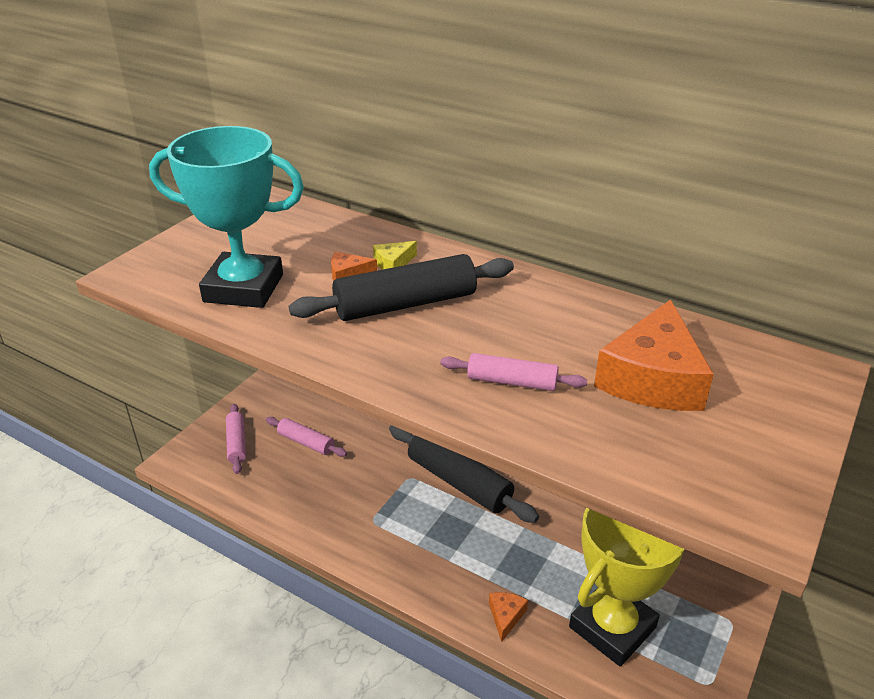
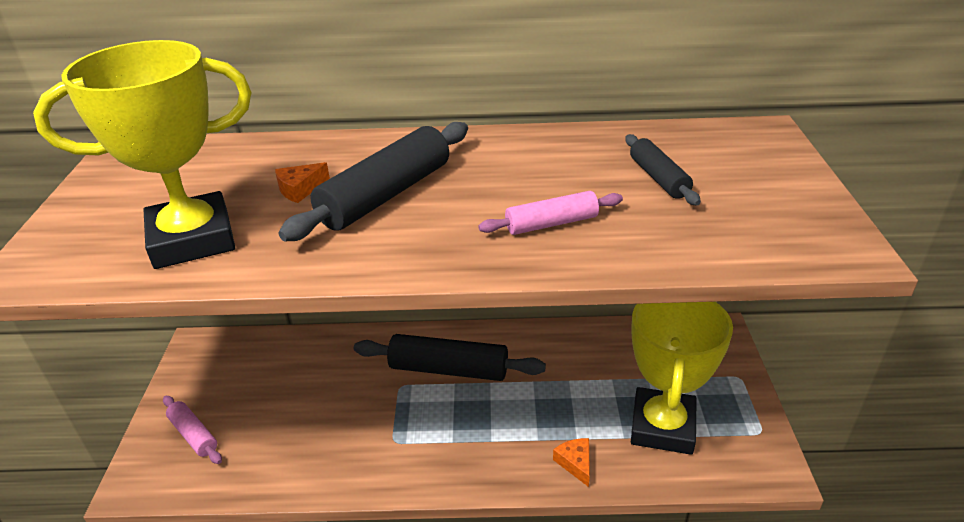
camera: 30 degrees left, 0 degrees up
(244, 288) = (192, 239): turquoise trophy -> yellow trophy
(306, 442) = (271, 400): pink rolling pin -> none
(393, 263) = (337, 164): yellow cheese -> none
(652, 378) = (658, 178): orange cheese -> black rolling pin

